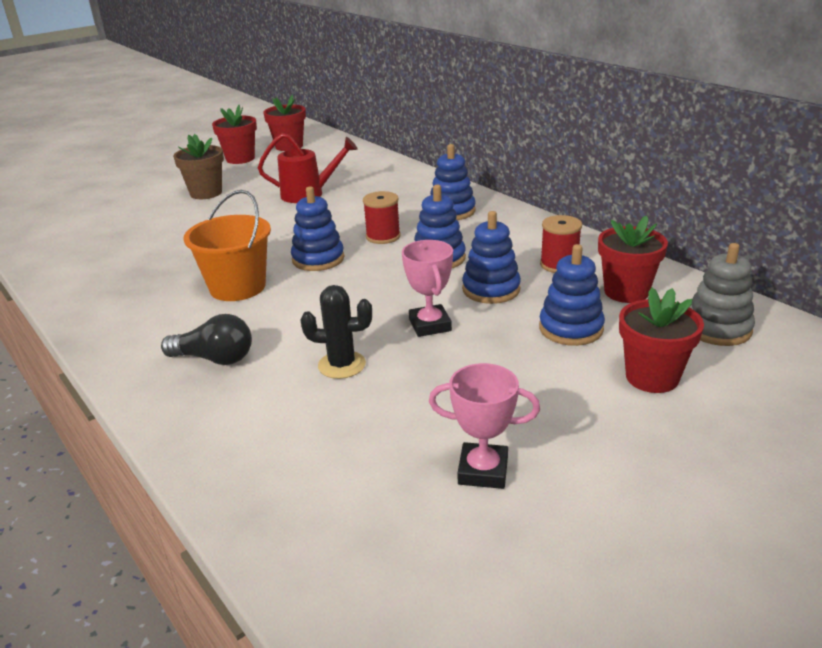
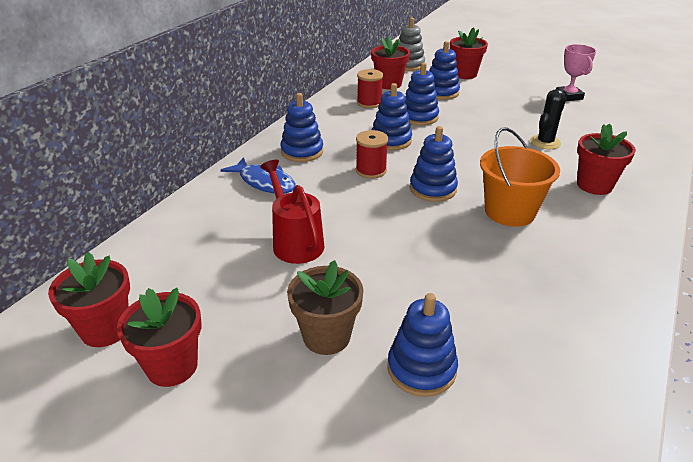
camera: 115 degrees left, 5 degrees up
(144, 213) = (421, 369): none -> blue stacking toy
(215, 359) = (594, 185): black light bulb -> red flower pot
(342, 365) = (545, 142): black cactus -> black cactus turned 60 degrees clockwise
(406, 191) = (264, 182): none -> blue fish
(430, 325) = (477, 127): pink trophy -> none

